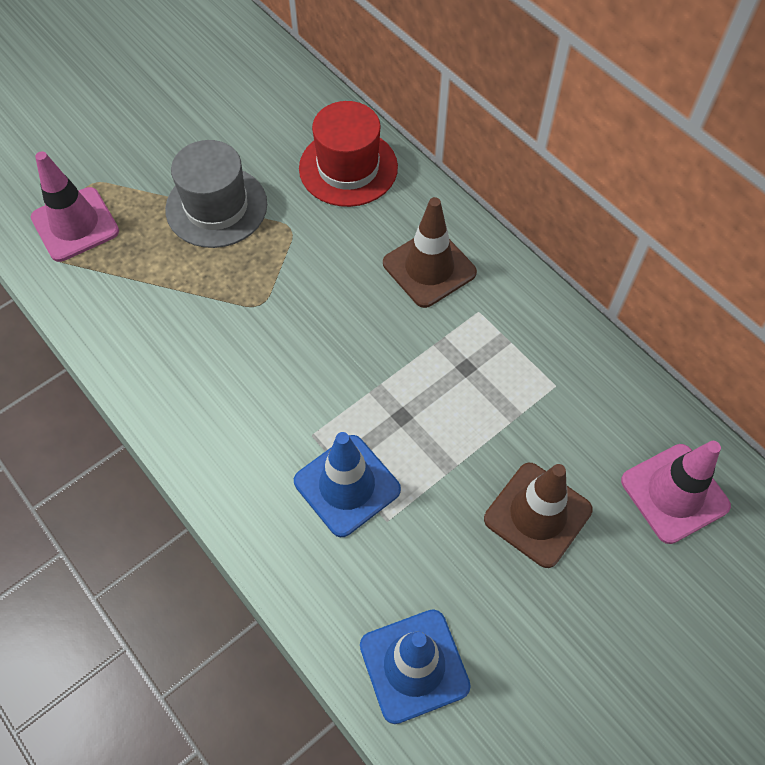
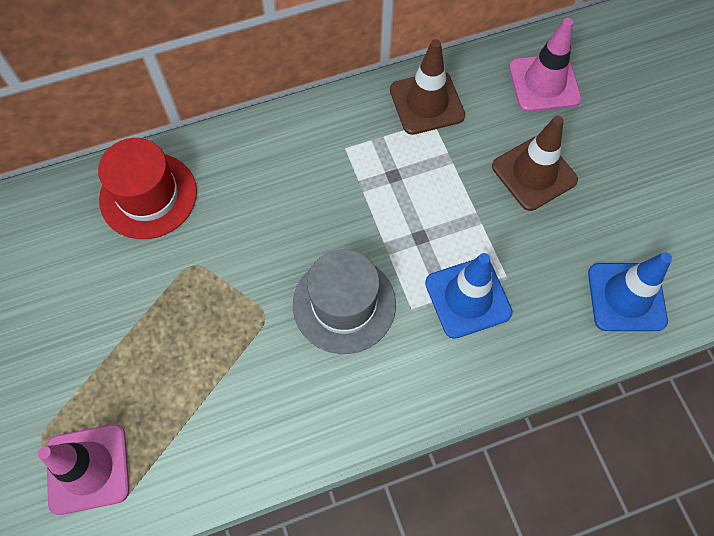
camera: 70 degrees left, 5 degrees up
(216, 207) = (135, 323): grey hat -> grey hat (344, 304)
(429, 268) = (287, 168): brown traffic cone -> brown traffic cone (426, 103)

